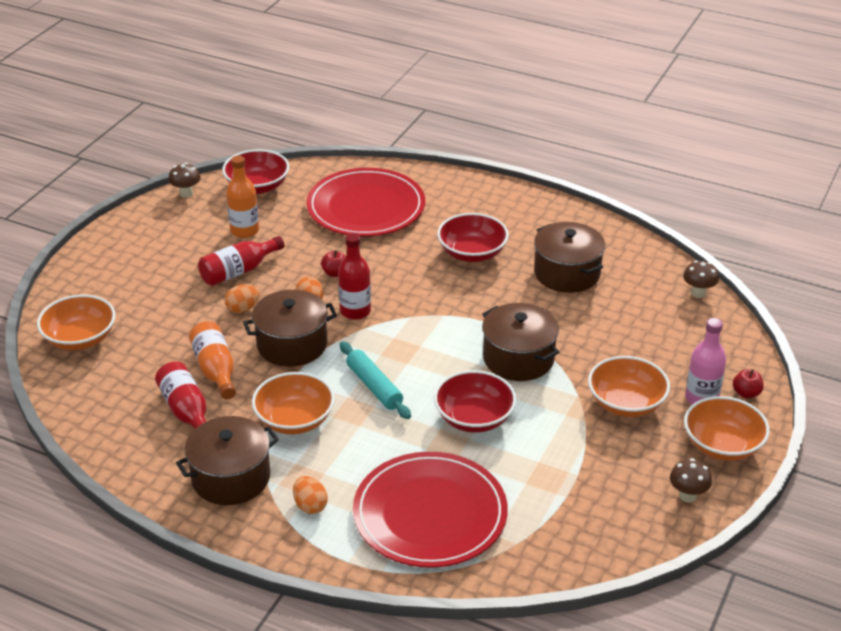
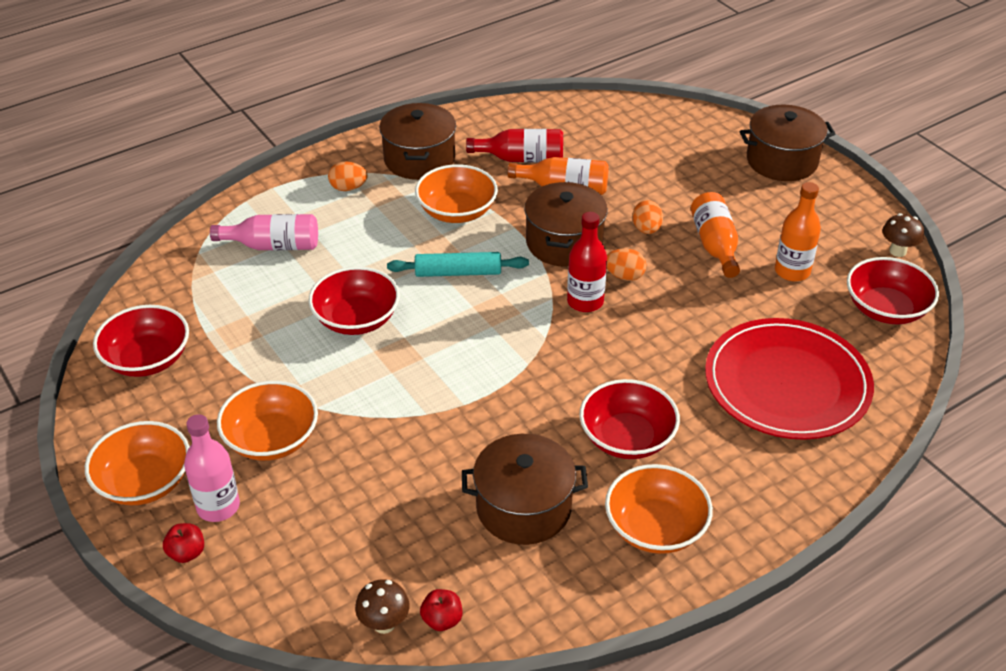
camera: 120 degrees right, 5 degrees up
(80, 338) = (671, 128): orange bowl -> orange bowl (655, 528)
(239, 271) = (715, 245): red bottle -> orange bottle
(335, 273) = (664, 310): red apple -> red apple (442, 620)
(430, 514) = (273, 246): red plate -> pink bottle
(518, 358) = (410, 389): brown pot -> brown pot (782, 161)
(623, 515) = (147, 359): none -> red bowl
(687, 496) = (119, 415): brown mushroom -> none

